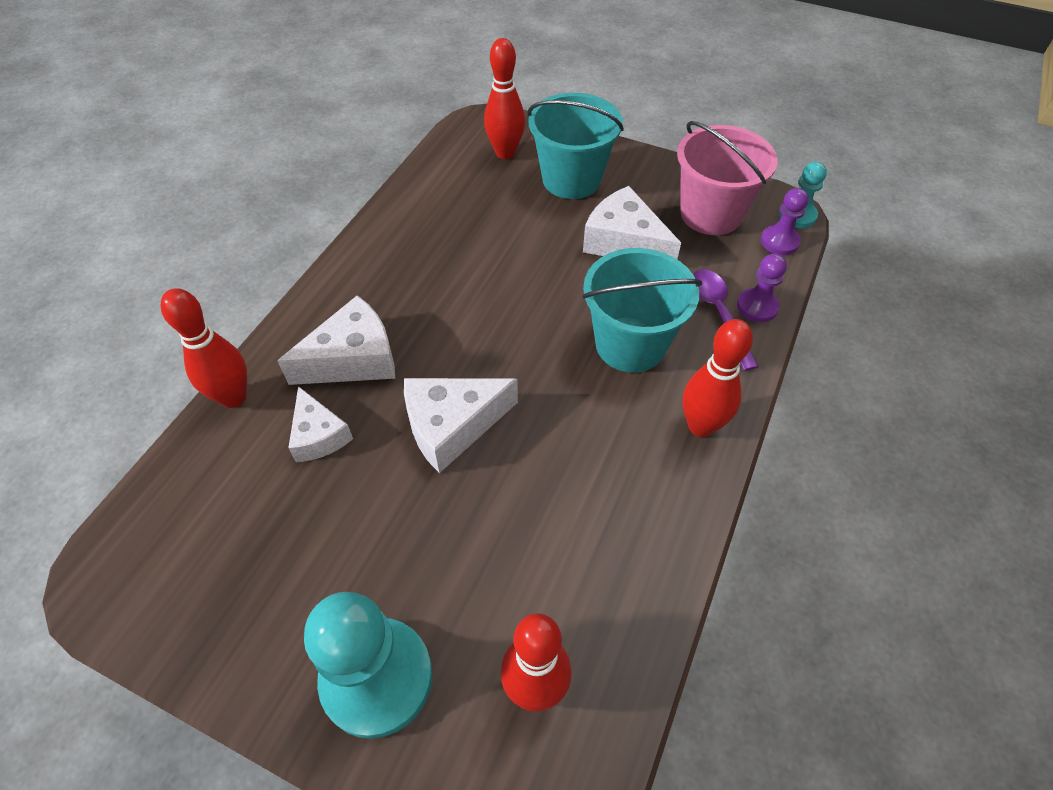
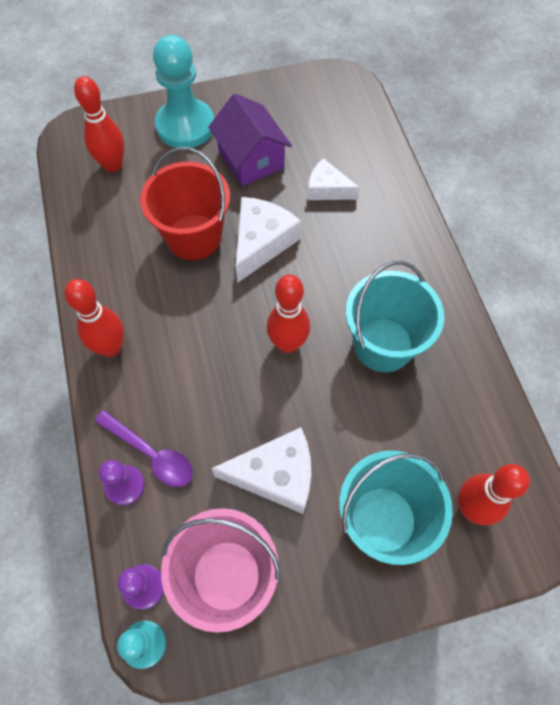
camera: 140 degrees right, 10 degrees up
(233, 397) = (396, 175): red bowling pin -> red bowling pin (287, 344)
(352, 544) = (251, 159): none -> purple house
(353, 359) = (362, 239): white cheese -> none
(517, 487) = (193, 237): none -> red bucket
(630, 344) = (199, 377): turquoise bucket -> turquoise bucket (383, 345)

